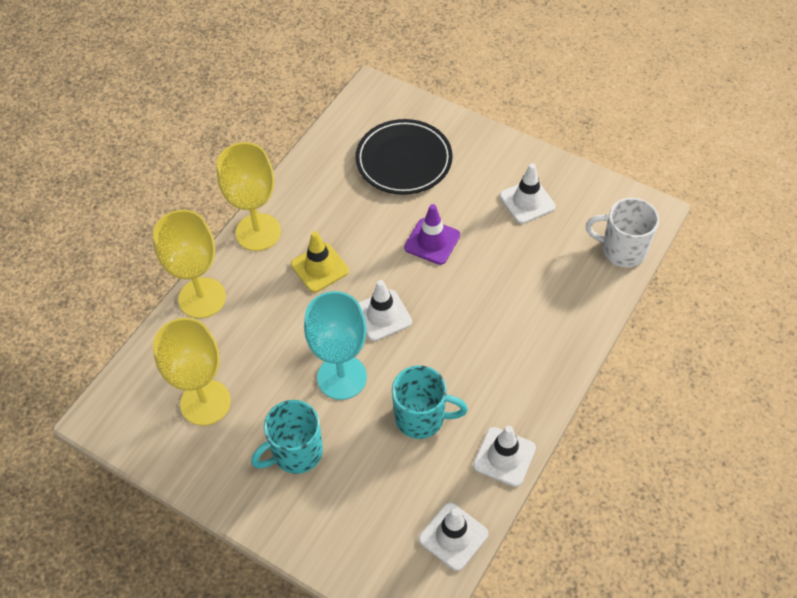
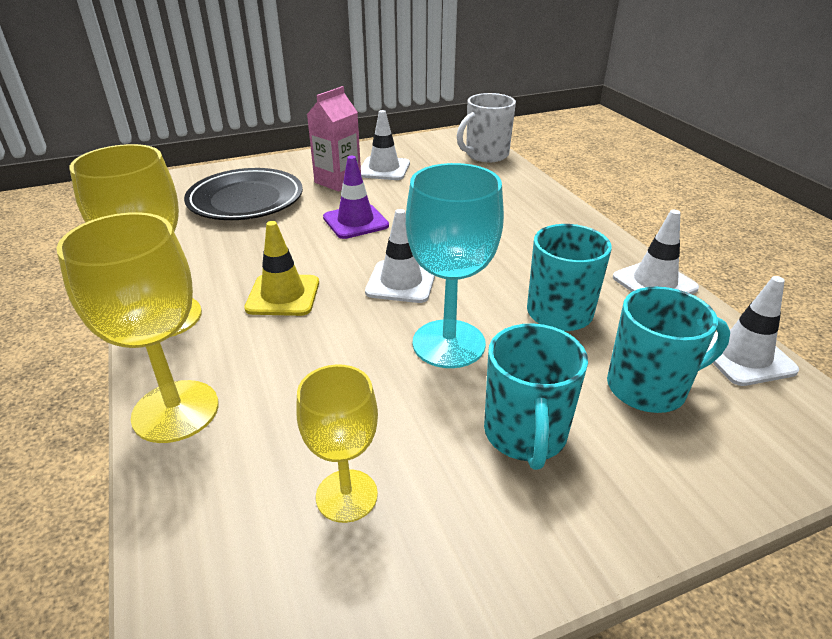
camera: 55 degrees left, 20 degrees down
(205, 402) = (346, 495): yellow goblet -> yellow goblet, size x0.64
(379, 495) = (648, 387): none -> turquoise mug
(479, 189) = (338, 181): none -> pink carton

